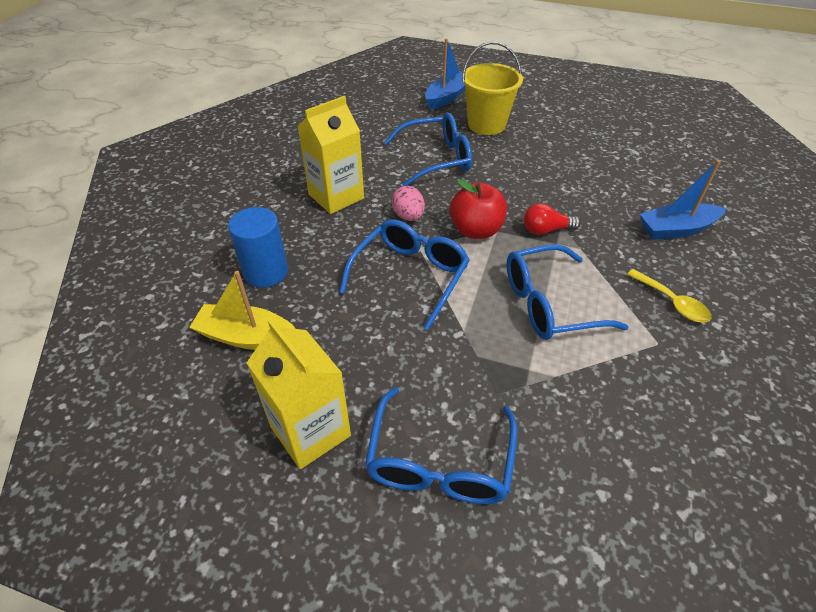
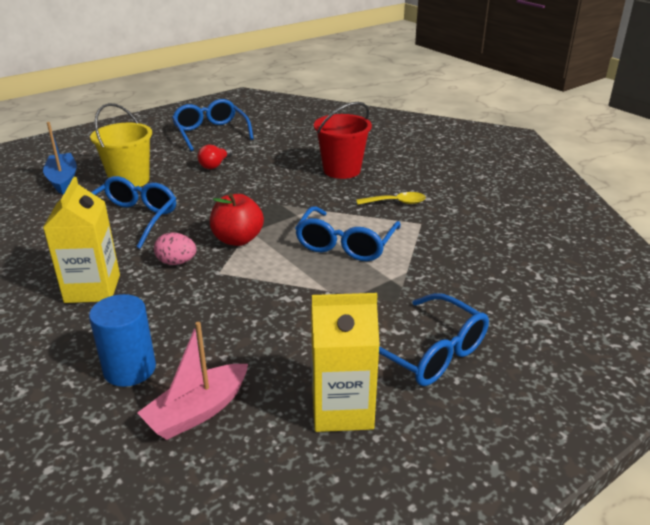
camera: 55 degrees left, 15 degrees down
(247, 337) = (197, 411): yellow boat -> pink boat
(410, 275) = (243, 290): blue glasses -> blue glasses (210, 133)
(546, 230) = (278, 212): red light bulb -> red light bulb (215, 165)
(676, 229) = (342, 170): blue boat -> red bucket

